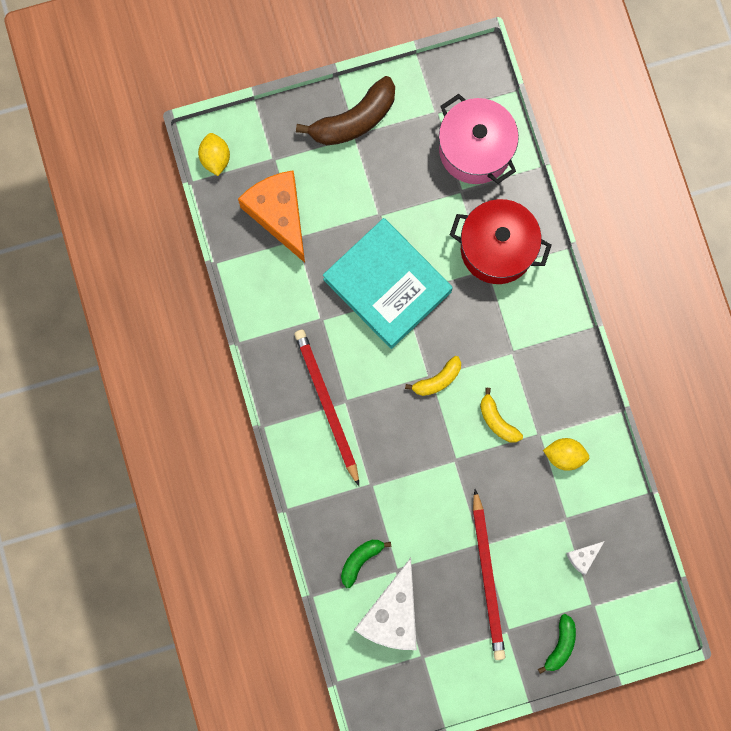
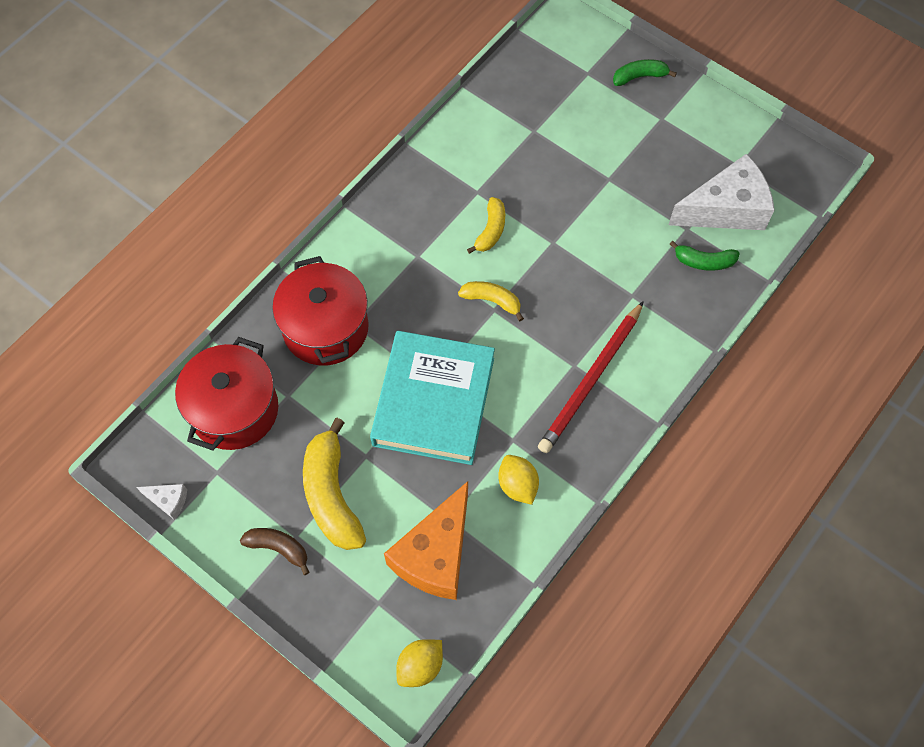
camera: 125 degrees left, 15 degrees down
(354, 120) = (278, 548): brown banana -> brown banana, size x0.55
(367, 175) = (332, 495): none -> yellow banana
(475, 149) = (234, 410): pink pot -> red pot
(488, 577) = (632, 158): red pencil -> none
(564, 455) = (480, 162): yellow lemon -> yellow lemon (517, 485)
(583, 557) = (555, 101): white cheese -> white cheese (168, 501)

